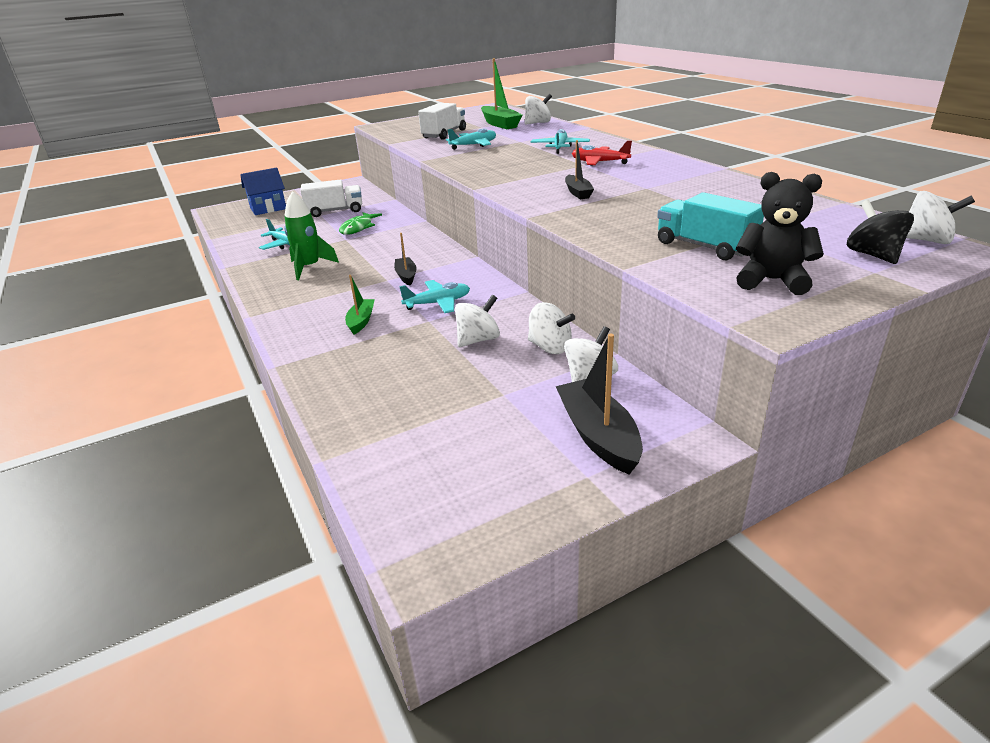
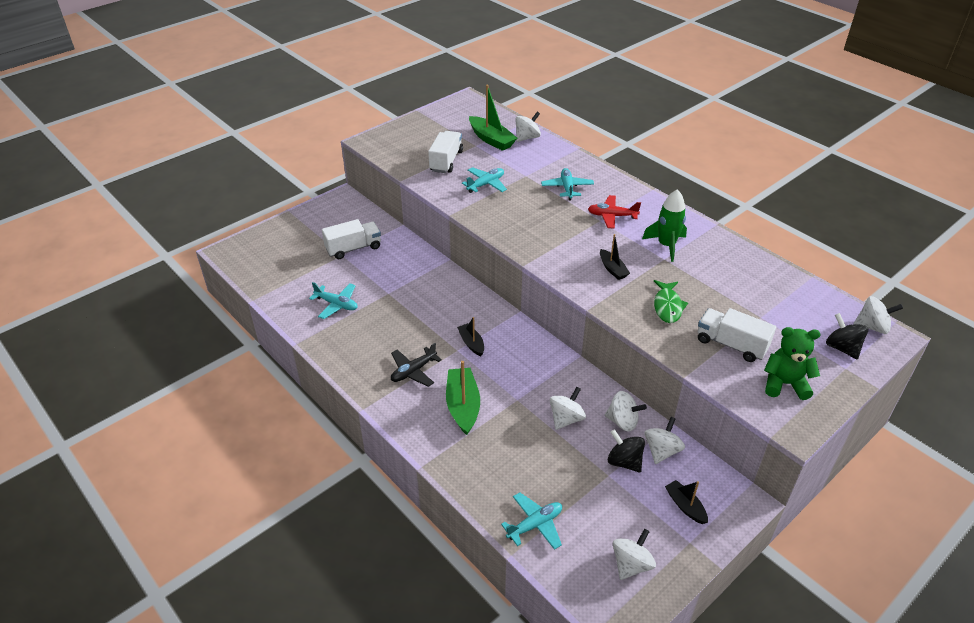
camera: 15 degrees left, 10 degrees up
(268, 208) = (281, 247): blue house -> none
(309, 267) = (378, 338): green rocket -> green rocket (666, 245)
(327, 292) = (413, 371): none -> black plane
(358, 228) = (391, 275): green fish -> green fish (667, 306)
(361, 321) = (463, 406): green boat -> green boat, size x1.71
(438, 303) = (515, 377): turquoise plane -> turquoise plane (535, 525)
(484, 491) = (631, 564): none -> white spinning top
(532, 383) = (624, 462): none -> black spinning top
(598, 435) = (685, 506): black boat -> black boat, size x0.59
(704, 247) = (731, 344): turquoise truck -> white truck
(772, 280) = (784, 384): black teddy bear -> green teddy bear

